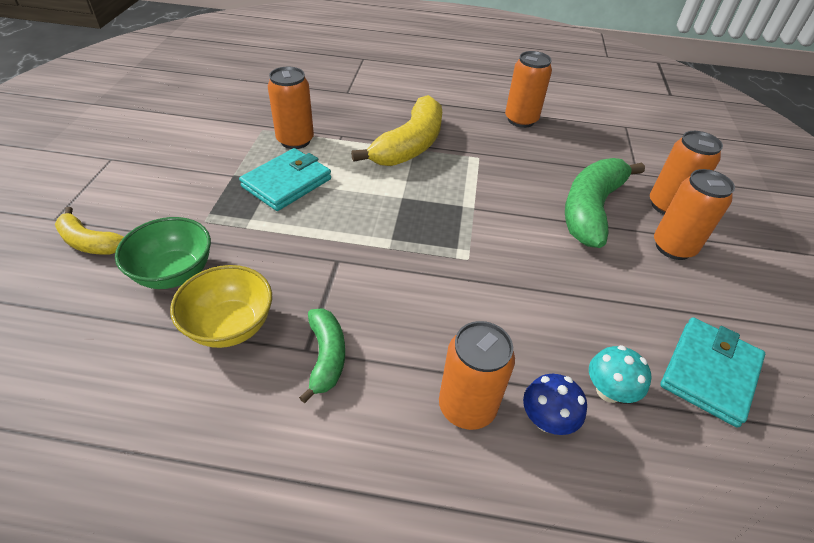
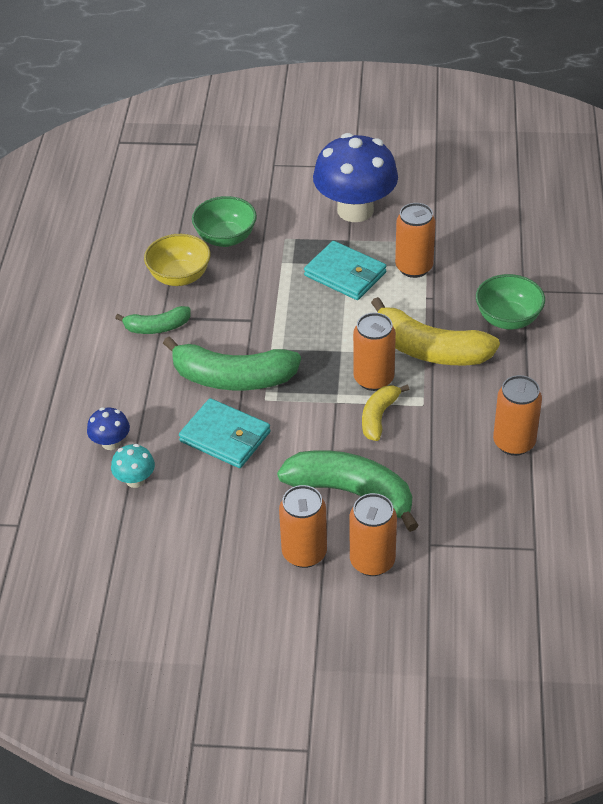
camera: 90 degrees right, 0 degrees up
(90, 242) = (251, 189): yellow banana -> yellow banana (379, 417)
(186, 165) = (355, 210): none -> blue mushroom
(380, 103) = (508, 319): none -> green bowl
(433, 283) = (233, 378): none -> green banana
(467, 407) = (120, 401): orange can -> orange can (373, 379)
(709, 373) = (154, 547): turquoise wallet -> turquoise wallet (225, 437)

